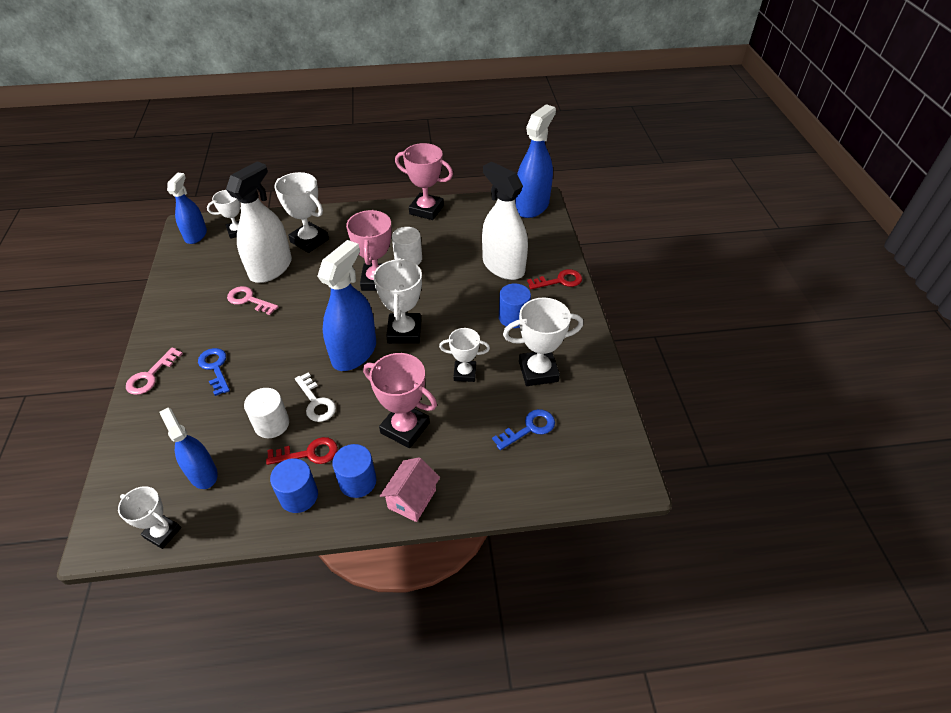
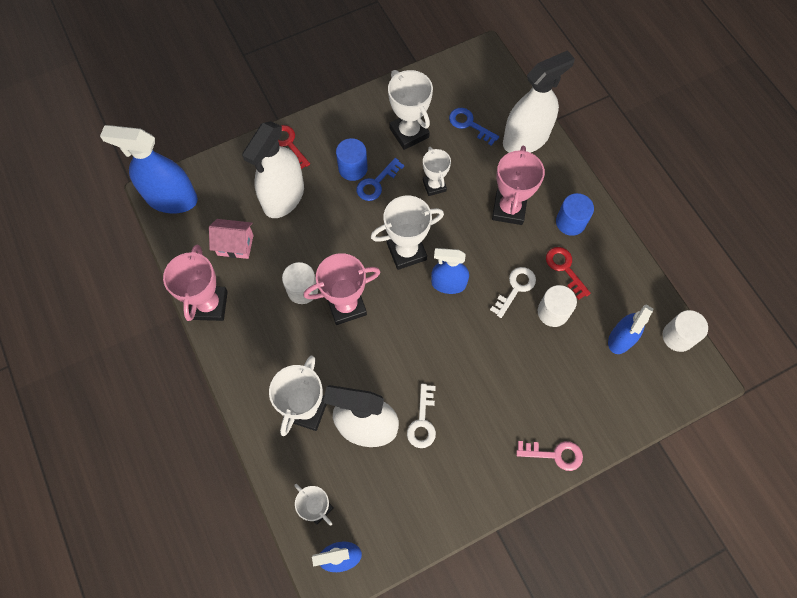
camera: 110 degrees left, 20 degrees up
(162, 532) = (678, 336): white trophy -> white cylinder
(215, 368) = (519, 398): blue key -> blue key (376, 183)
(249, 300) = (422, 421): pink key -> white key
(299, 496) = (602, 257): blue cylinder -> none
(354, 352) = (448, 284): blue spray bottle -> blue spray bottle, size x0.62
(412, 499) = (566, 180): pink house -> pink house (235, 245)
(487, 478) = (525, 139): none -> white spray bottle

